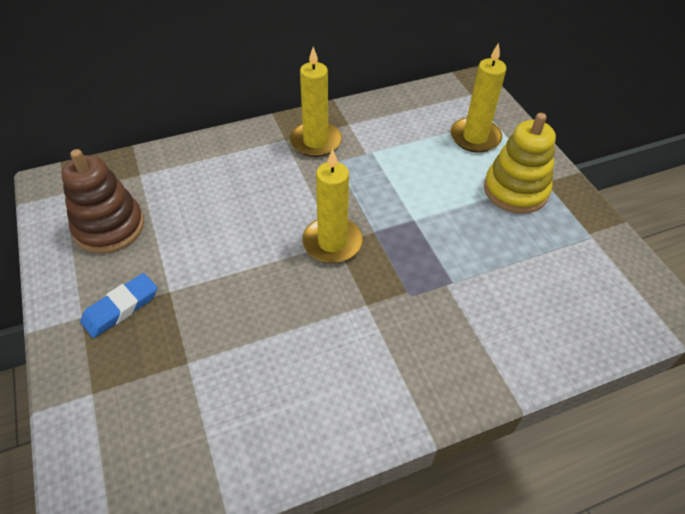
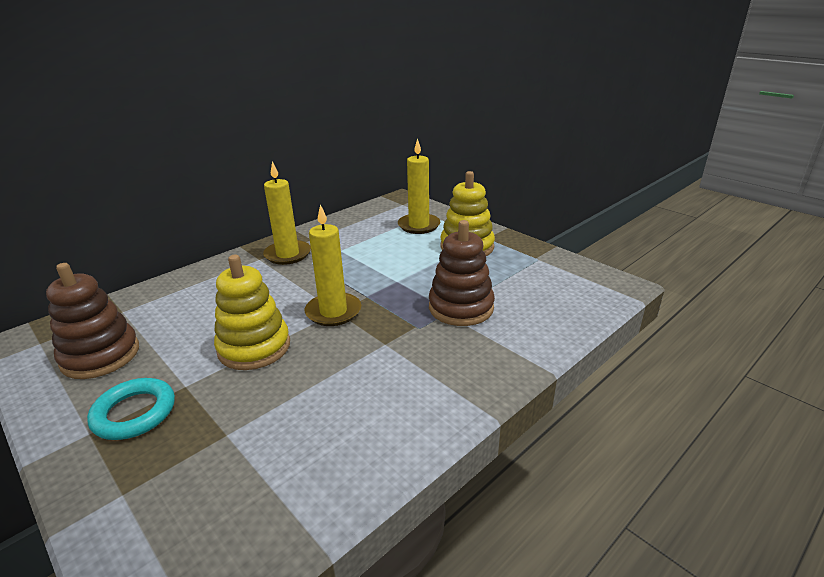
camera: 20 degrees left, 20 degrees down
(121, 308) = (134, 413): blue eraser -> turquoise ring
(242, 265) = (254, 347): none -> yellow stacking toy
(466, 282) = (461, 307): none -> brown stacking toy

